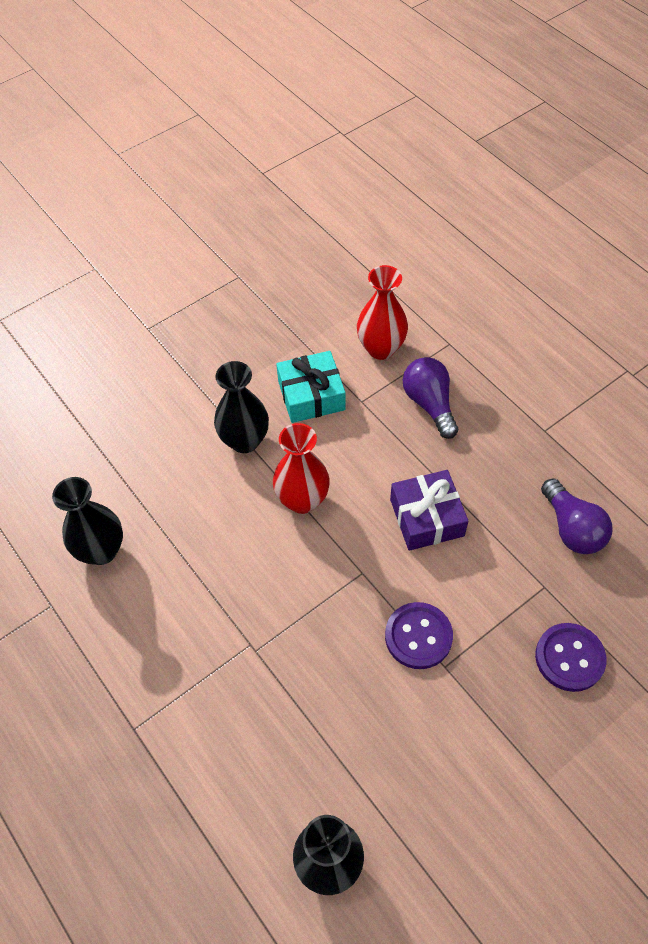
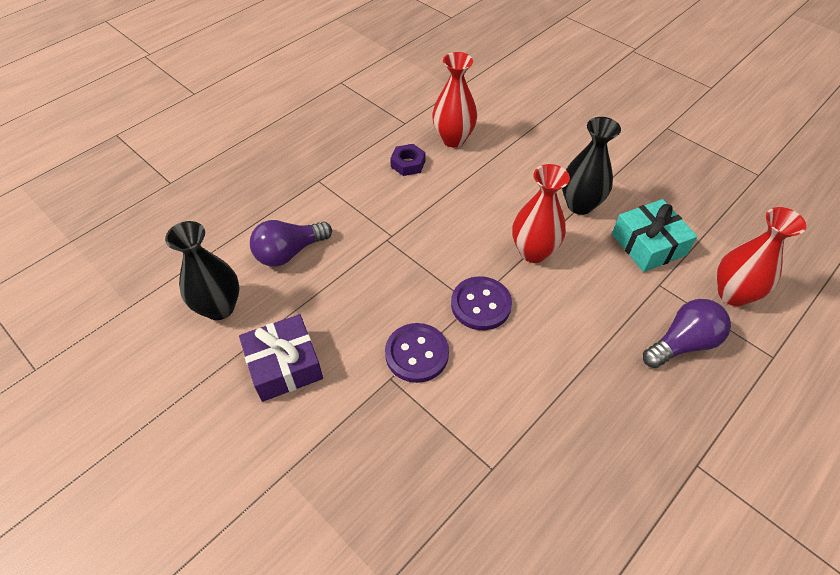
camera: 80 degrees right, 5 degrees down
(101, 550) = (453, 139): black vase -> red vase
(132, 611) = (408, 163): none -> purple nut
(426, 517) = (544, 351): purple gift -> purple gift (284, 365)
(569, 658) = (414, 496): purple button -> purple button (481, 304)
(572, 528) = (573, 498): purple light bulb -> purple light bulb (289, 252)

